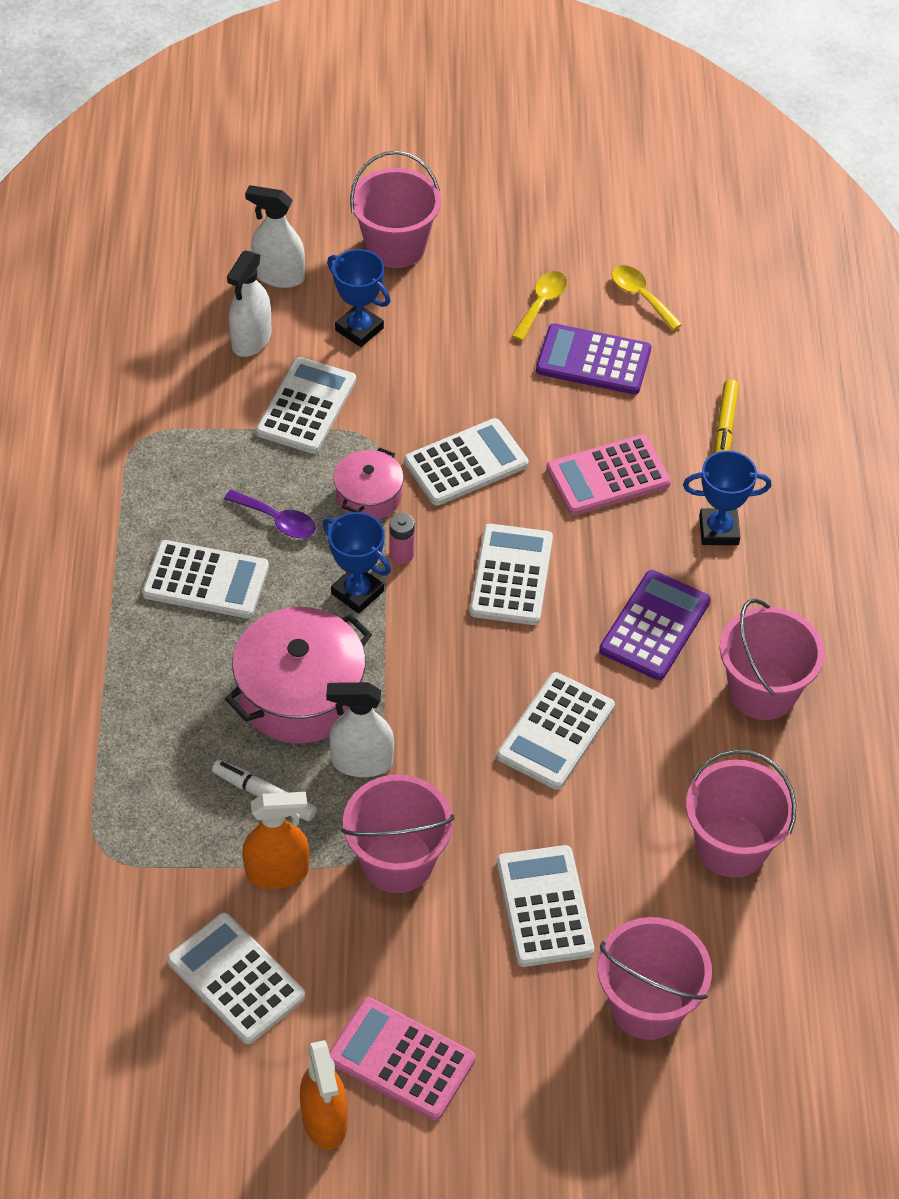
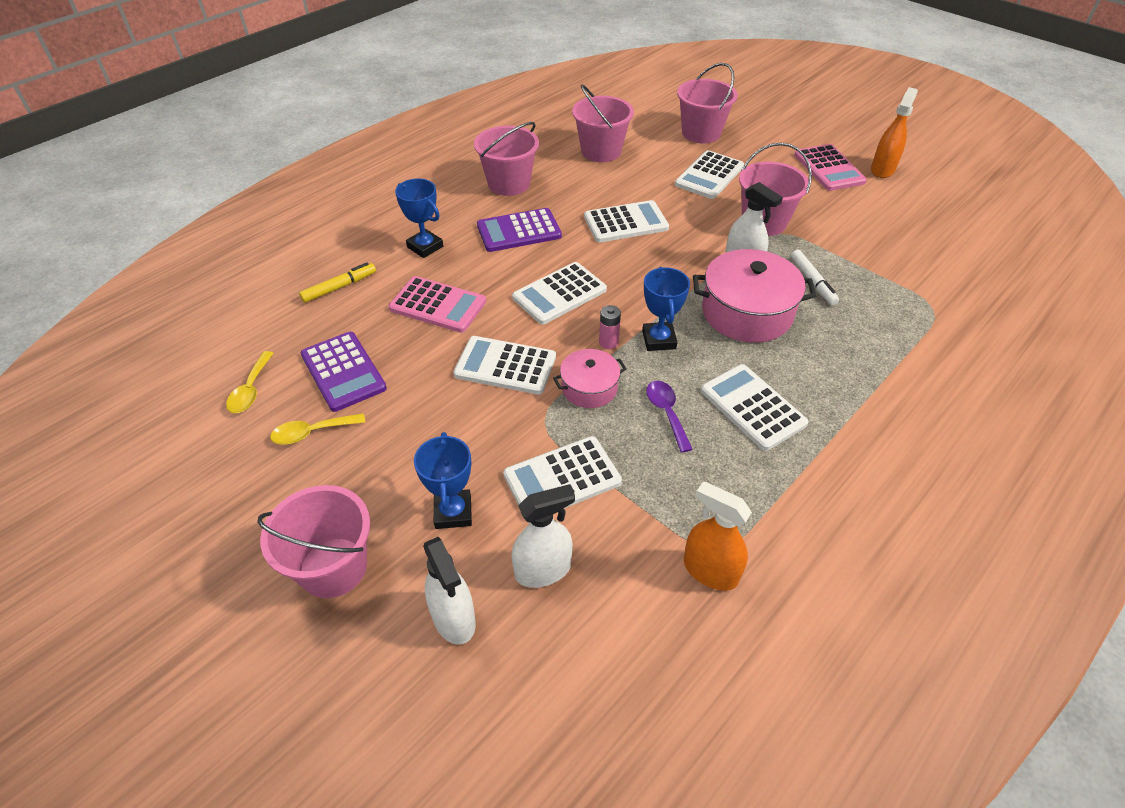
camera: 135 degrees left, 5 degrees down
(236, 979) = (890, 226): white calculator -> none
(277, 872) = (833, 250): orange spray bottle -> orange spray bottle (710, 571)

